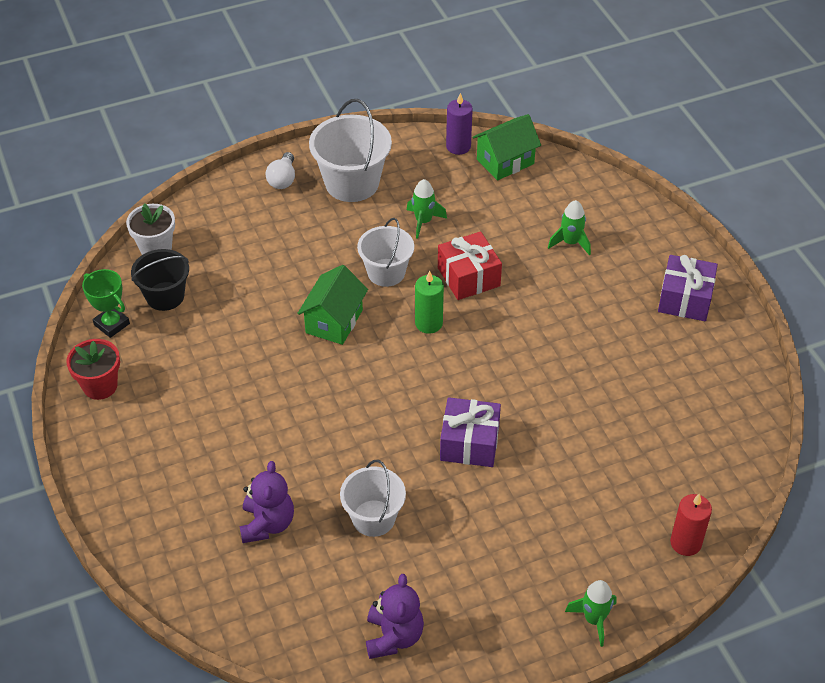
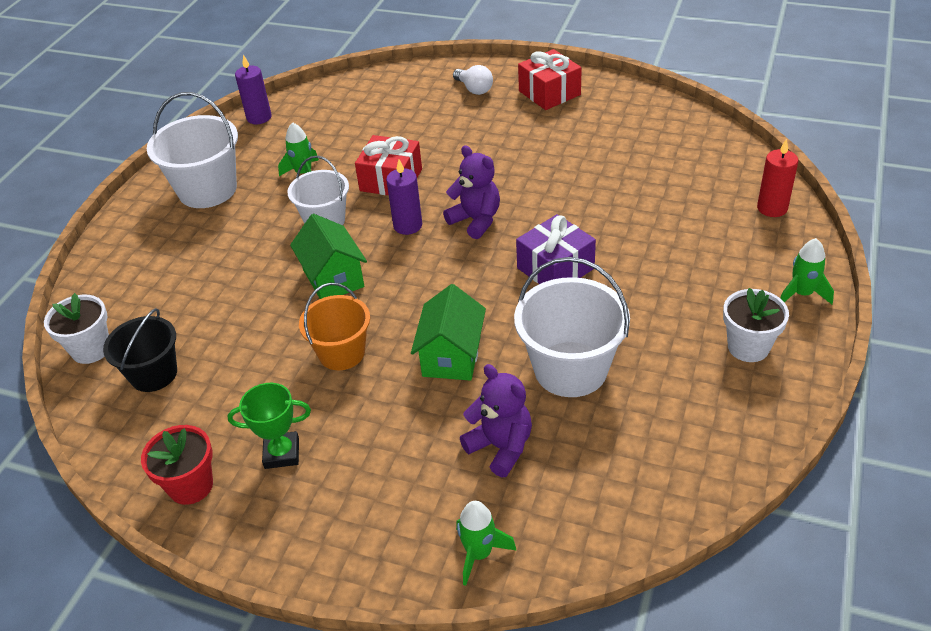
camera: 45 degrees left, 5 degrees down
(112, 324) = (130, 433): green trophy -> green trophy (282, 453)
(270, 378) = (342, 353): none -> orange bucket
(283, 179) = (142, 226): white light bulb -> white light bulb (474, 89)
(373, 518) = (570, 369): white bucket -> white bucket, size x1.52
(393, 636) = (712, 427): purple teddy bear -> purple teddy bear (476, 220)
(428, 323) = (408, 225): green candle -> purple candle
(497, 615) = (748, 347): none -> white flower pot
(505, 161) = (308, 104): green house -> green house (451, 356)
(570, 242) = (428, 115): green rocket -> green rocket (479, 553)
(685, 299) = (549, 93): purple gift -> red gift

